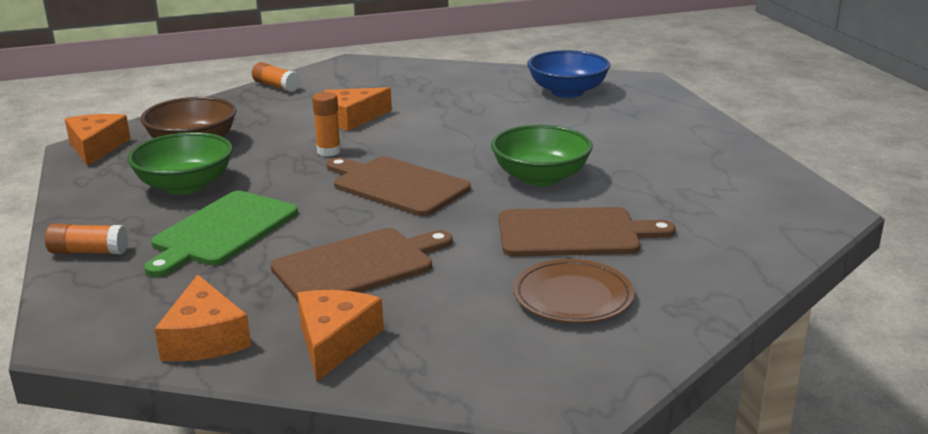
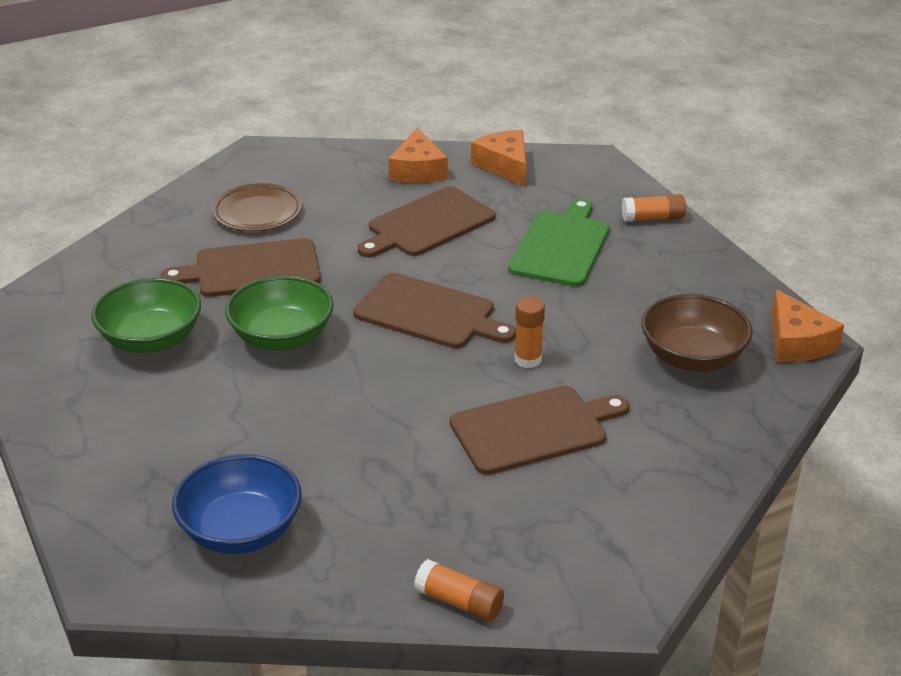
camera: 170 degrees right, 10 degrees up
(185, 185) = (642, 294): green bowl -> green bowl (151, 340)
(276, 86) = (692, 504): orange glue stick -> orange glue stick (459, 602)
(352, 118) = (533, 429): orange cheese -> brown cutting board

